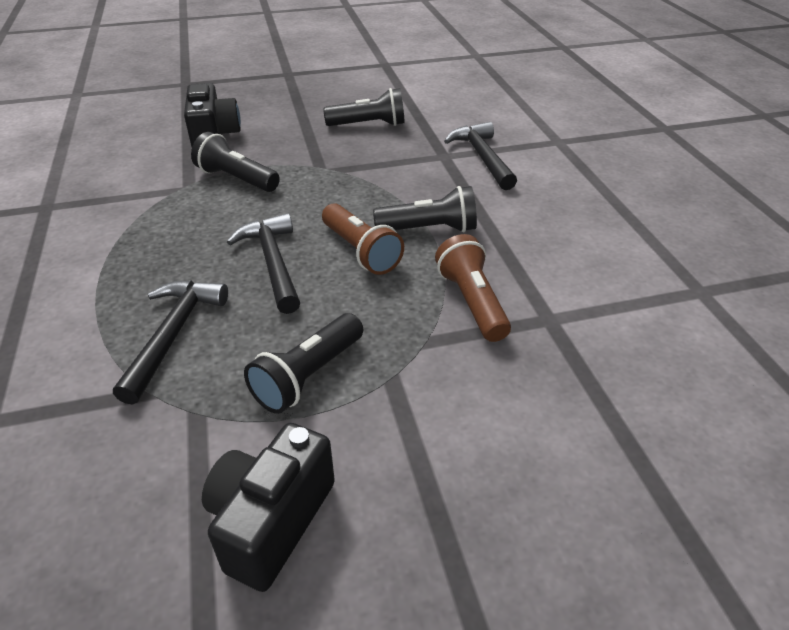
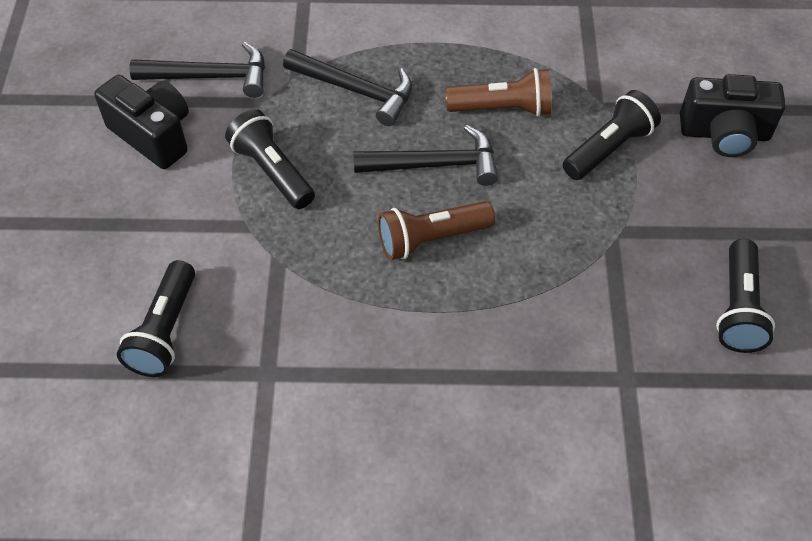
camera: 105 degrees right, 15 degrees up
(429, 229) = (454, 311): black flashlight -> black flashlight (165, 331)
(472, 302) = (317, 314): brown flashlight -> brown flashlight (502, 108)
(482, 157) = (613, 426): black hammer -> black hammer (210, 77)

